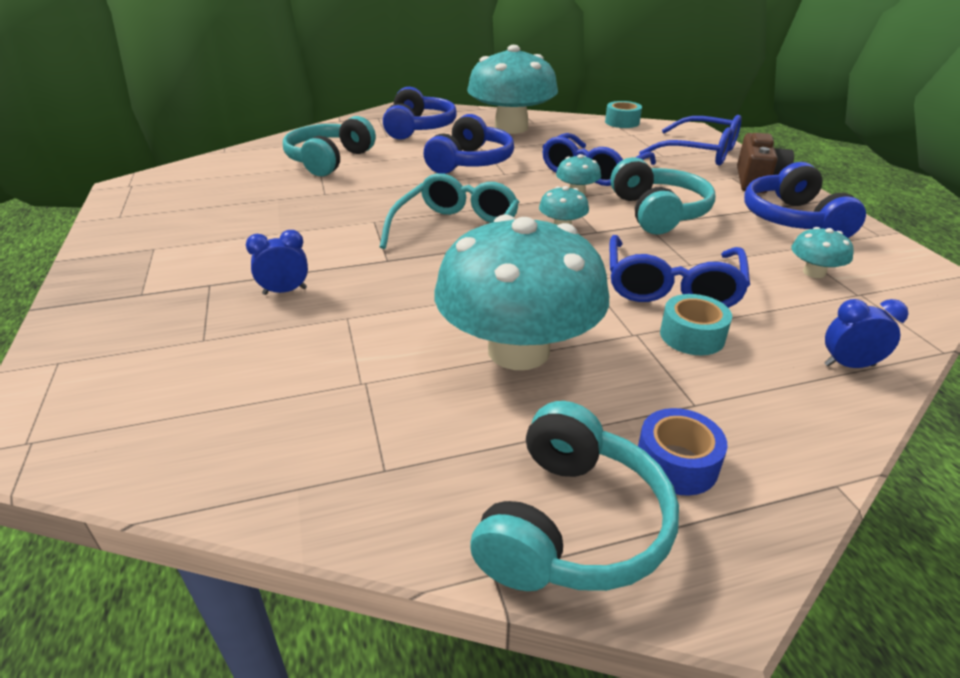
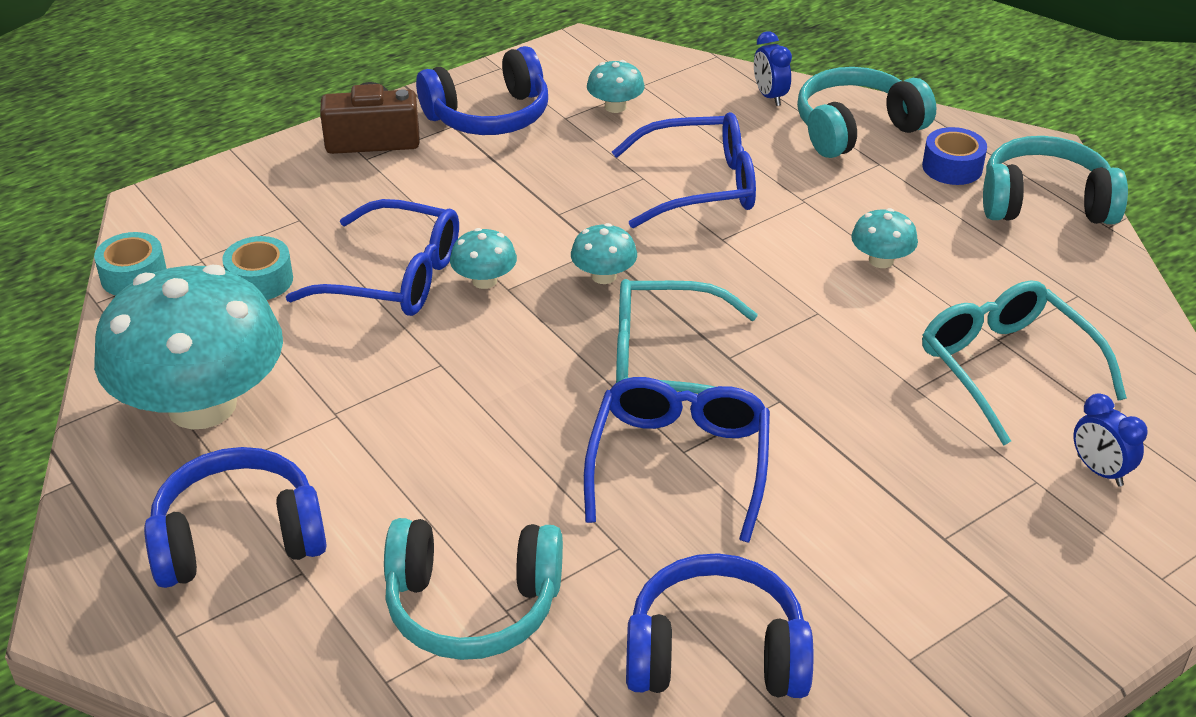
camera: 110 degrees left, 5 degrees up
(285, 291) = (908, 459): blue clock -> blue clock (1099, 471)
(326, 372) = (1006, 367): none -> turquoise glasses
(470, 162) = (407, 413): blue headphones -> blue headphones (716, 654)
(518, 350) = (881, 260): turquoise mushroom -> turquoise mushroom, size x0.40
(657, 212) = (518, 208): turquoise headphones -> turquoise headphones (856, 129)
(692, 336) = (783, 169): turquoise tape -> turquoise tape (260, 280)
(700, 152) = (273, 187): blue glasses -> blue glasses (679, 463)

